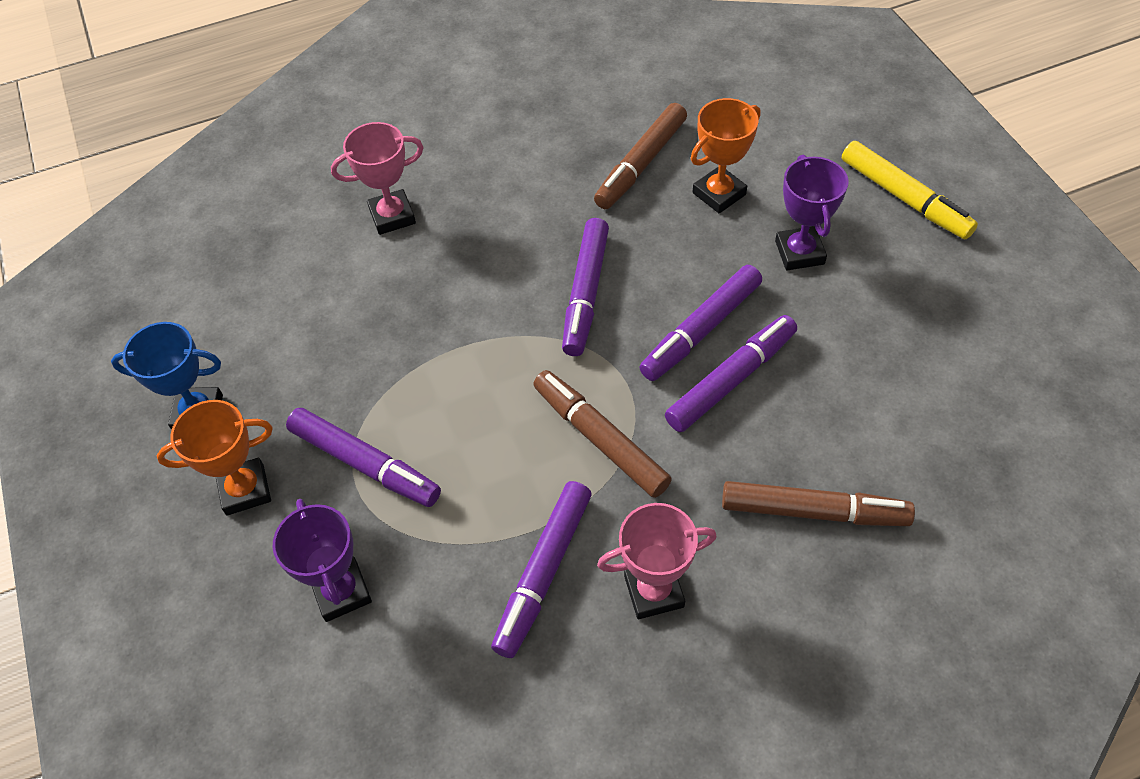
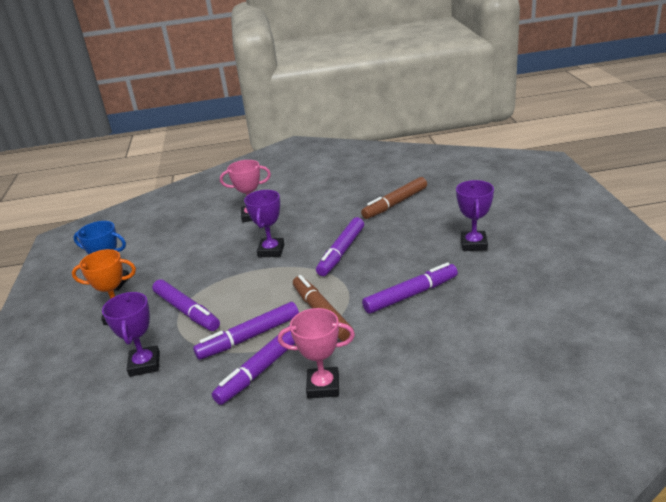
camera: 15 degrees right, 25 degrees down
(460, 302) = (271, 251): none -> purple trophy
(701, 330) = (401, 272): purple marker -> purple marker (249, 337)
(719, 194) = (435, 218): orange trophy -> none
(813, 511) = (439, 360): brown marker -> none
(904, 198) = (547, 226): yellow marker -> none

